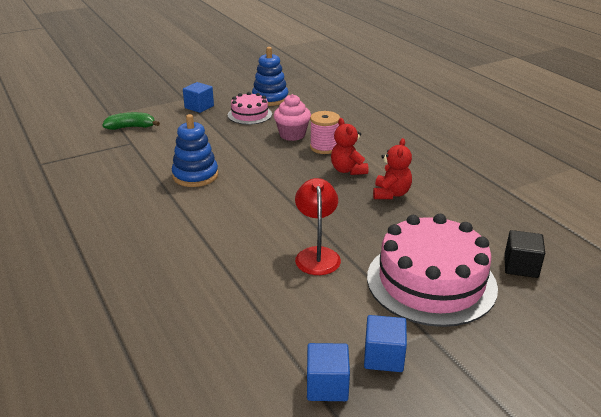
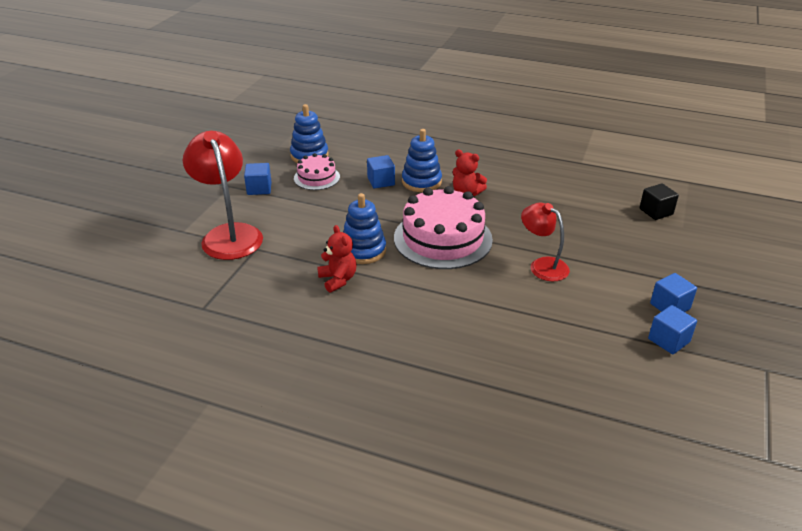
camera: 40 degrees left, 5 degrees up
(131, 127) = (229, 234): green banana -> red lamp
(292, 135) = (381, 181): pink cupcake -> blue cube
(324, 147) = (421, 182): pink spool -> blue stacking toy
(391, 194) = (520, 198): red teddy bear -> red teddy bear (338, 280)
(431, 282) = (627, 247): pink cake -> pink cake (443, 238)

